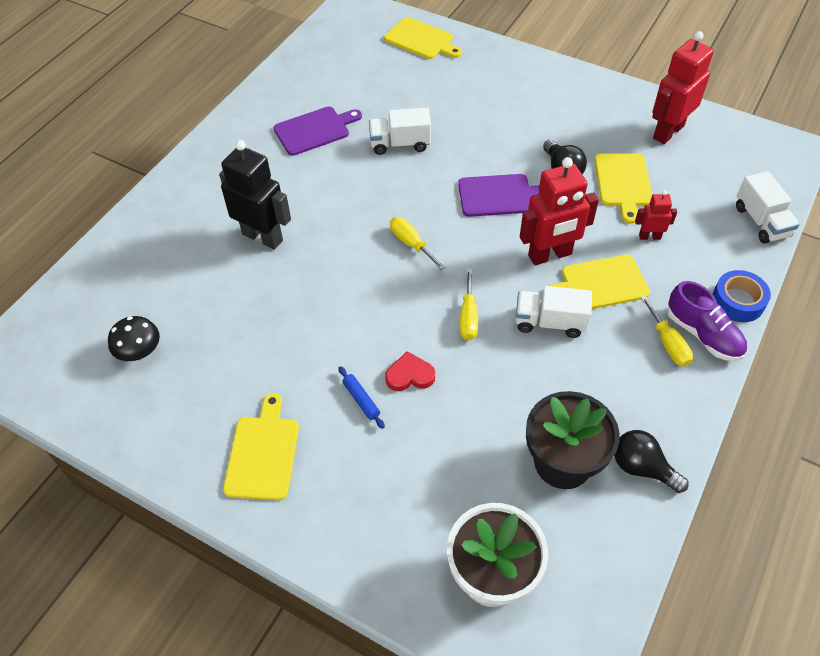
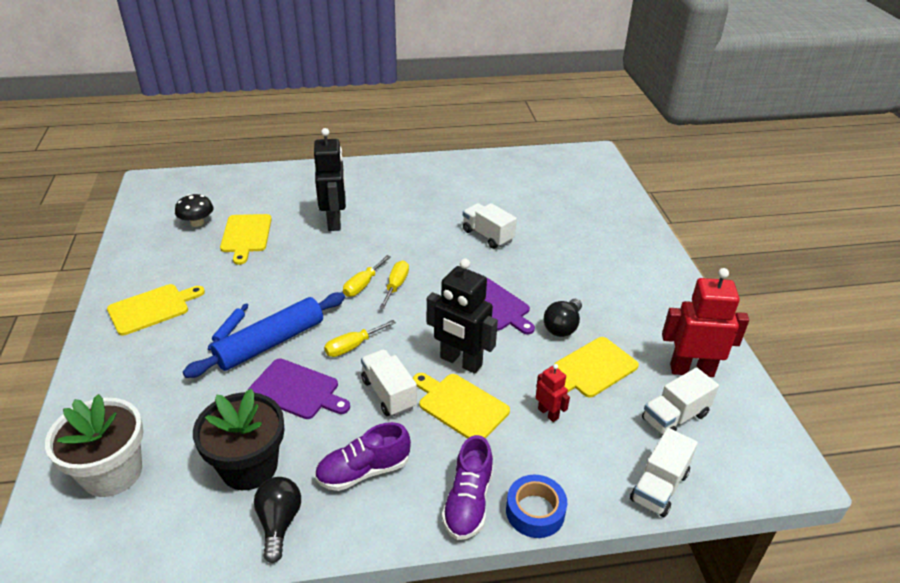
camera: 50 degrees right, 15 degrees down
(315, 130) = (454, 195): purple cutting board -> purple cutting board (297, 390)
(410, 375) = (270, 343): red heart -> blue rolling pin
(421, 40) = (606, 196): yellow cutting board -> yellow cutting board (246, 235)
(550, 255) = (460, 362): red robot -> black robot
(626, 384) = (363, 471): none -> purple shoe
(668, 343) = (435, 480): yellow screwdriver -> yellow screwdriver (363, 285)
(705, 171) = (674, 417): none -> white truck

